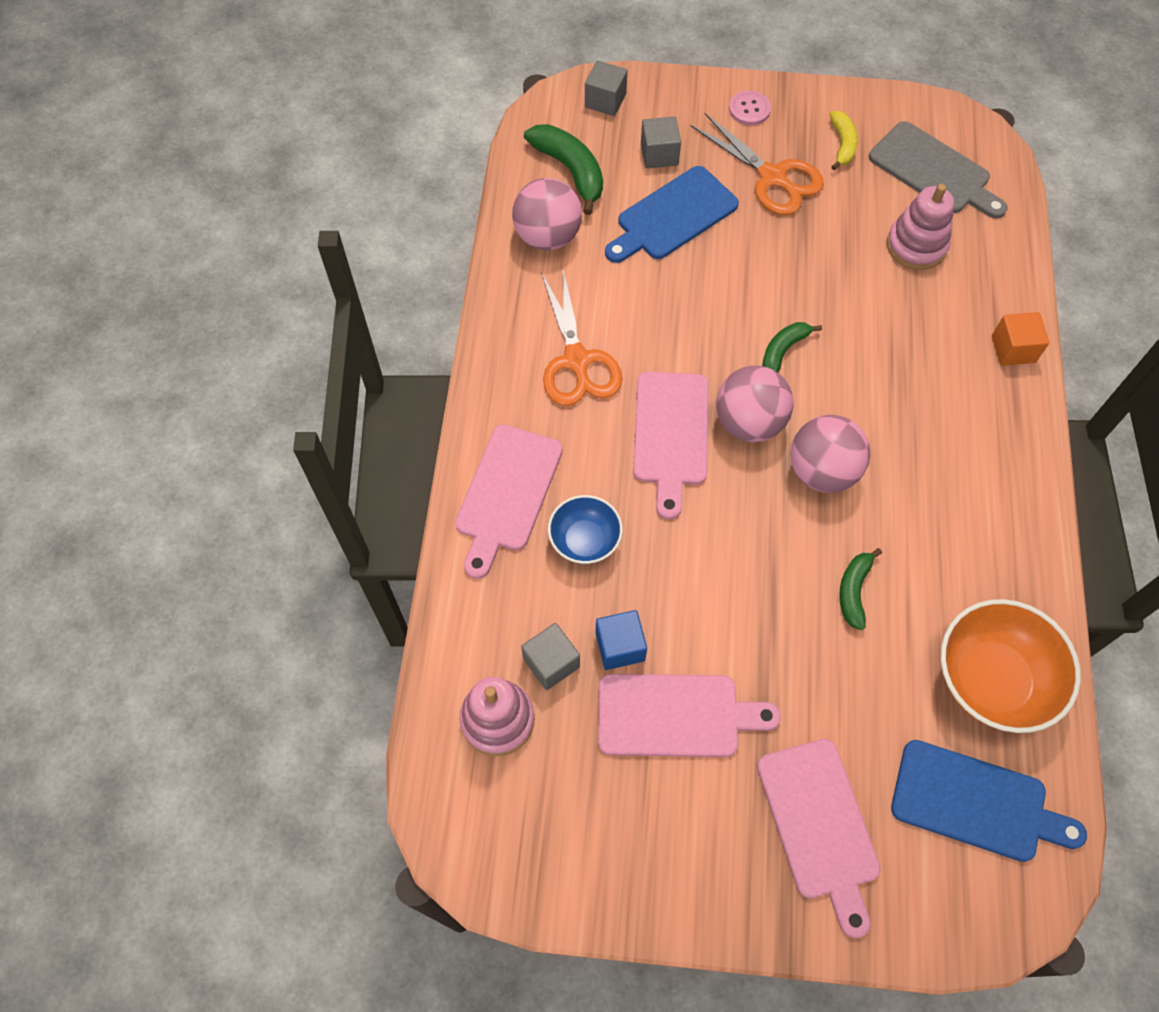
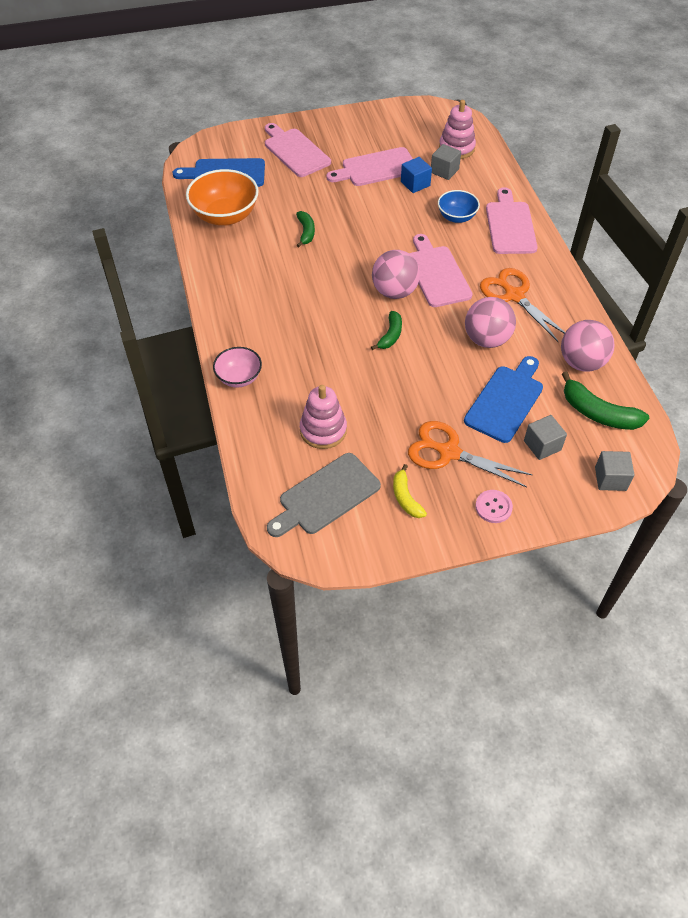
camera: 160 degrees right, 10 degrees down
(822, 471) = (342, 279): pink ball -> pink ball (486, 339)
(933, 171) = (326, 496): grey cutting board -> grey cutting board turned 60 degrees counterclockwise
(1013, 349) = (239, 378): orange cube -> pink bowl

